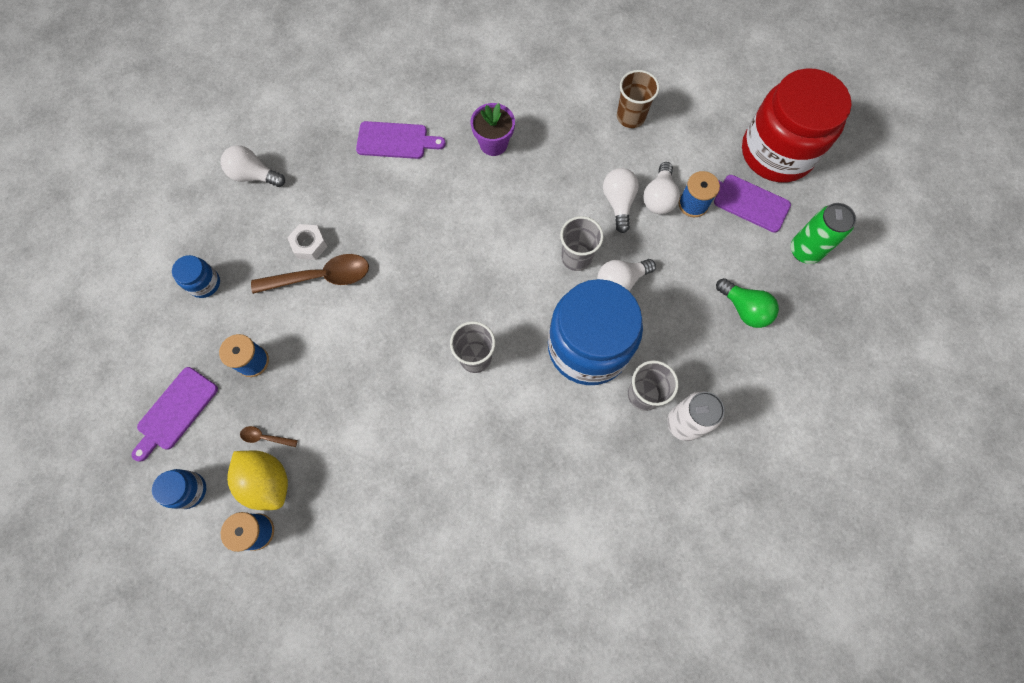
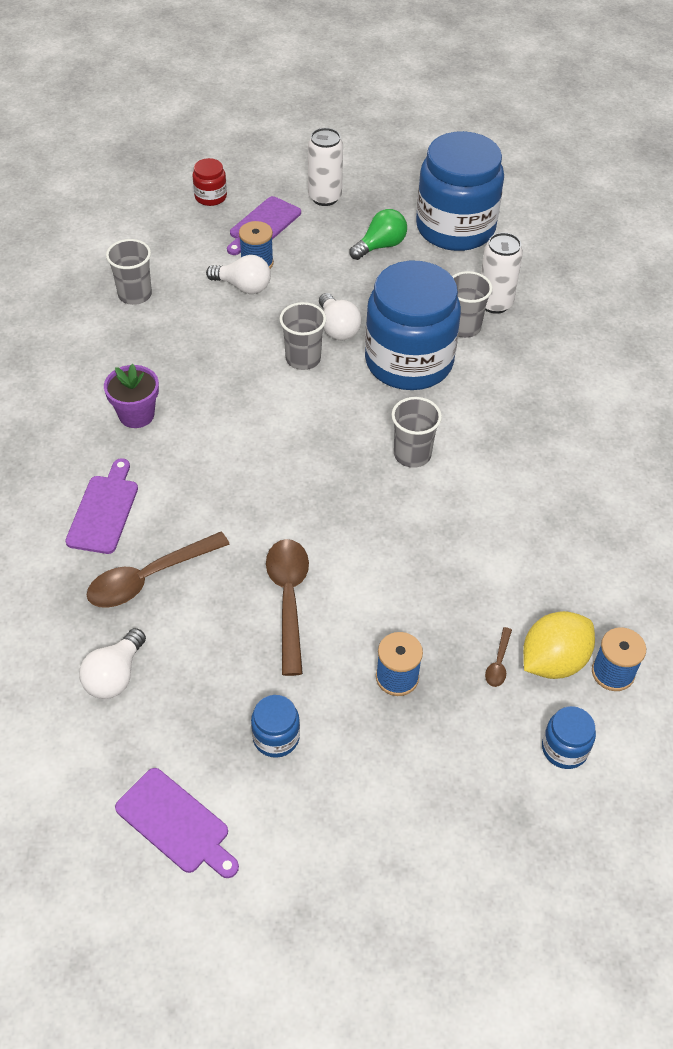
camera: 85 degrees left, 20 degrees down
(175, 411) = (460, 768): purple cutting board -> purple cutting board (176, 823)
(309, 245) = (239, 611): white nut -> none
(336, 181) = (149, 577): none -> brown spoon
(618, 203) = (242, 318): white light bulb -> none
(630, 117) = (135, 294): brown cup -> grey cup
(777, 152) = (210, 197): red jar -> red jar, size x0.41
(791, 380) = (455, 228): none -> blue jar
(805, 250) = (325, 197): green can -> white can

